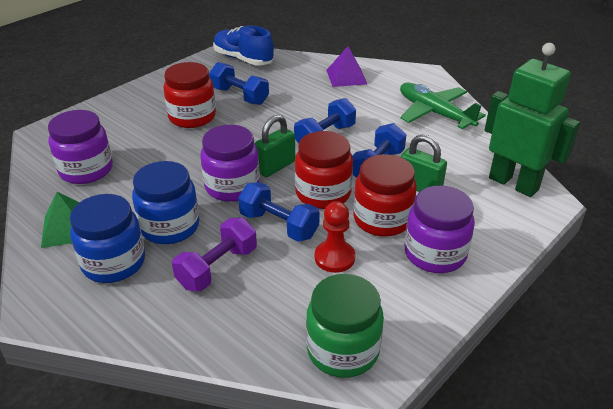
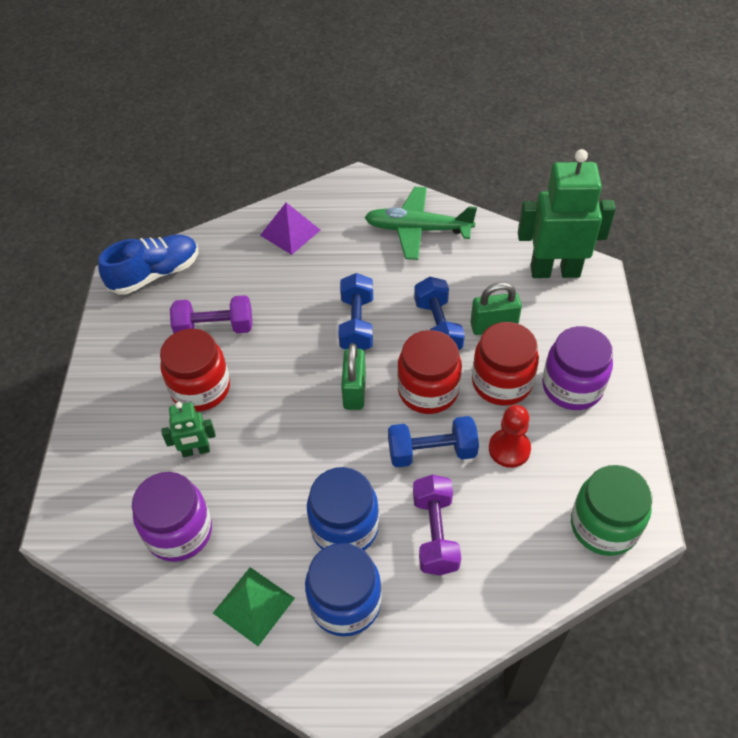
camera: 40 degrees left, 15 degrees up
(148, 141) = (196, 451): none -> green robot
(232, 186) = (344, 442): purple jar -> none
(239, 96) = (215, 328): blue dumbbell -> purple dumbbell
(243, 59) = (155, 274): blue shoe -> blue shoe turned 150 degrees clockwise

